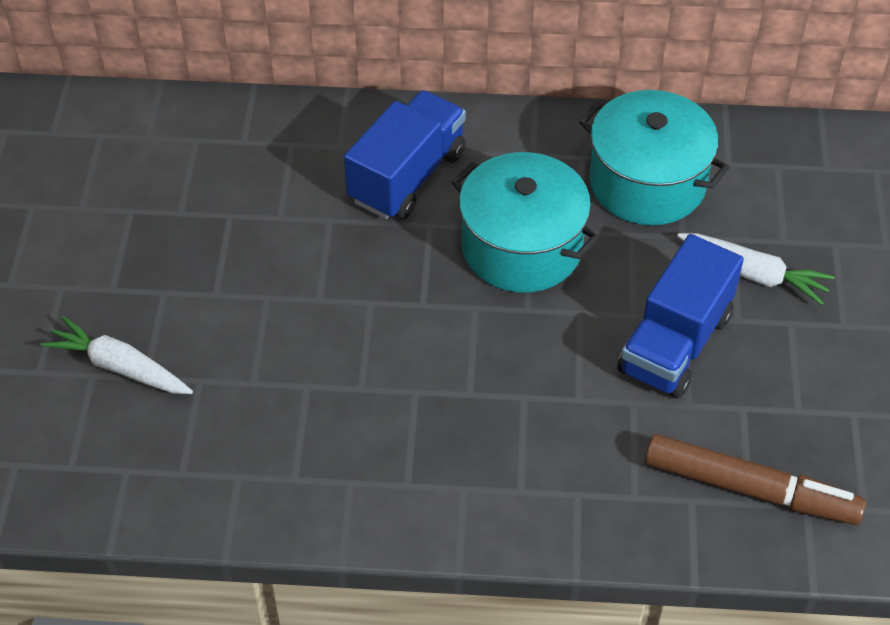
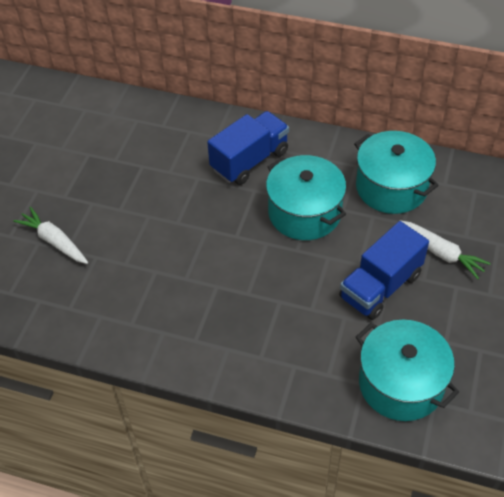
camera: 15 degrees right, 0 degrees up
(749, 488) = (401, 383): brown marker -> turquoise pot

